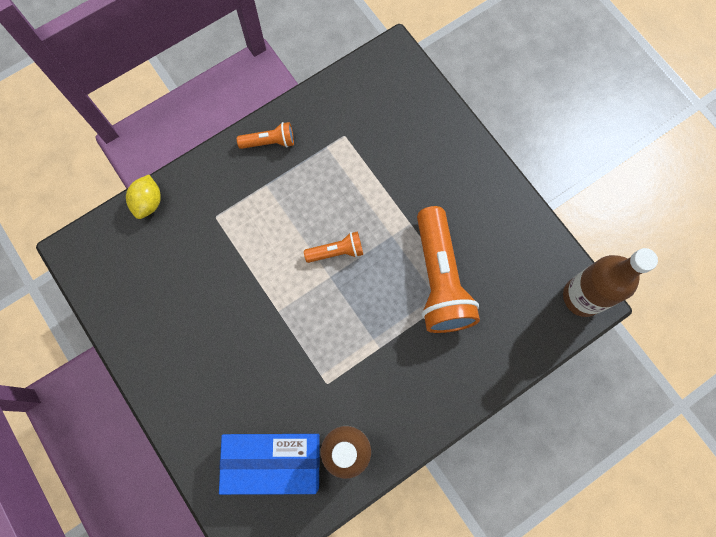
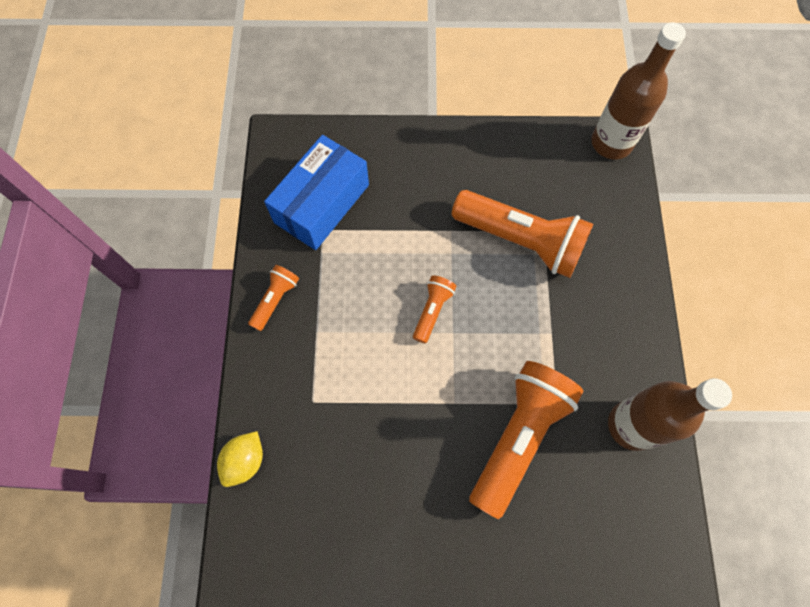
camera: 55 degrees left, 5 degrees down
(148, 202) = (245, 460): yellow lemon -> yellow lemon turned 75 degrees clockwise
(274, 461) = (604, 504): blue box -> blue box (322, 204)
(283, 371) = (518, 437): none -> orange flashlight

